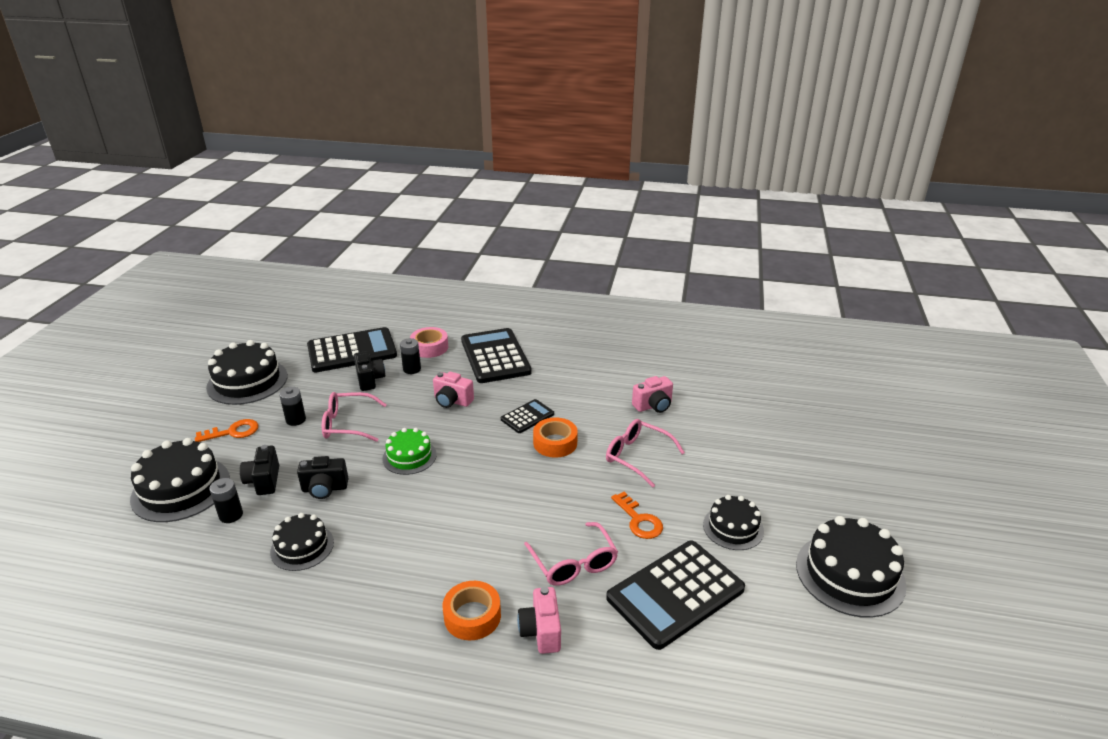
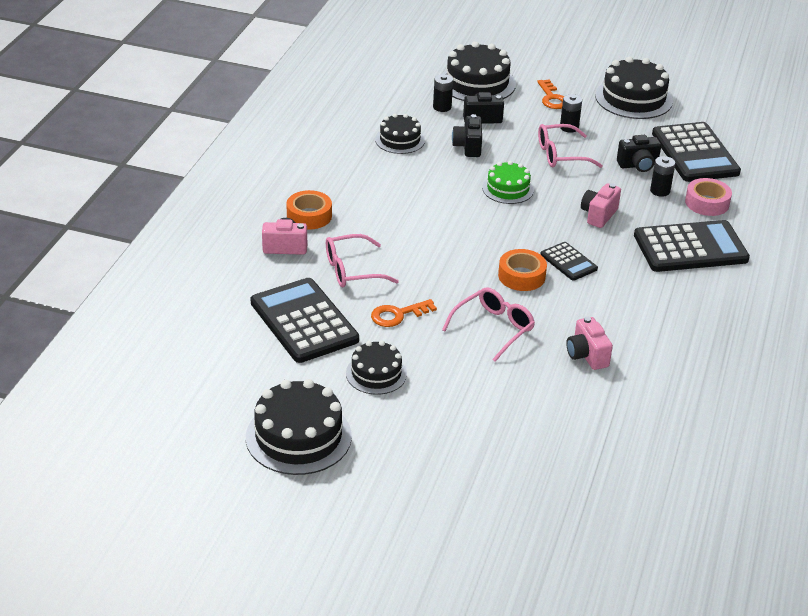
camera: 95 degrees right, 5 degrees up
(347, 424) = (560, 155): pink glasses -> pink glasses turned 105 degrees counterclockwise

